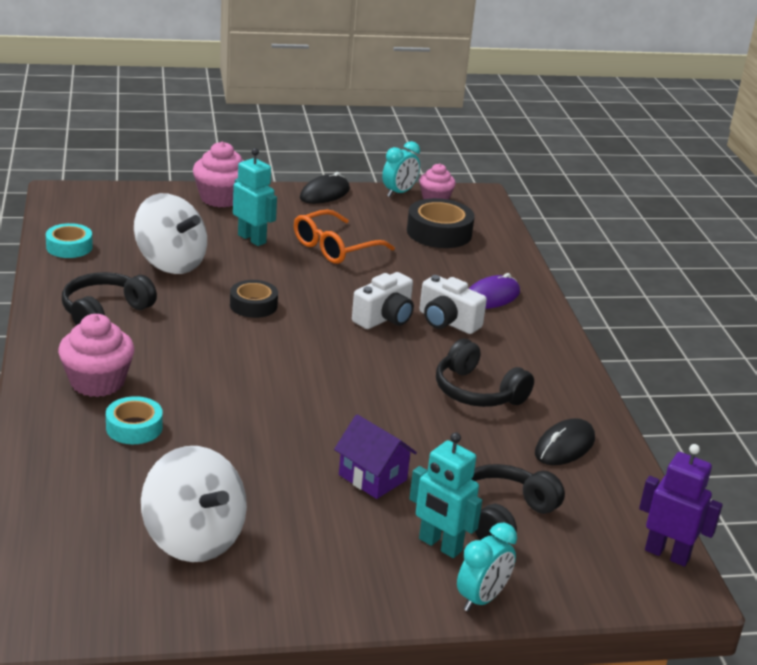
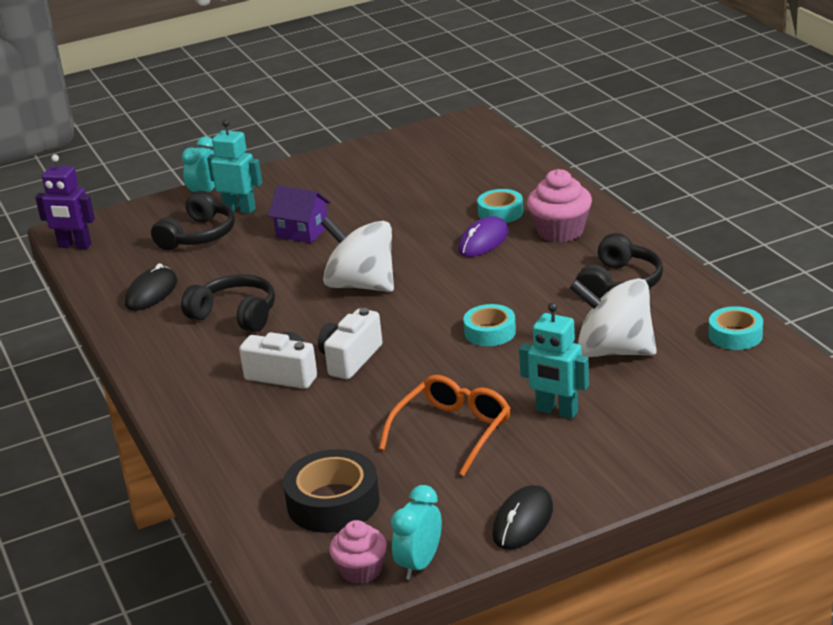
camera: 170 degrees right, 0 degrees up
(193, 539) = (404, 172): white spinning top -> white spinning top (361, 285)
(221, 198) = (649, 462): pink cupcake -> none
(253, 305) = (490, 332): black tape -> turquoise tape
(491, 297) = (241, 421): purple mouse -> purple mouse (483, 241)

